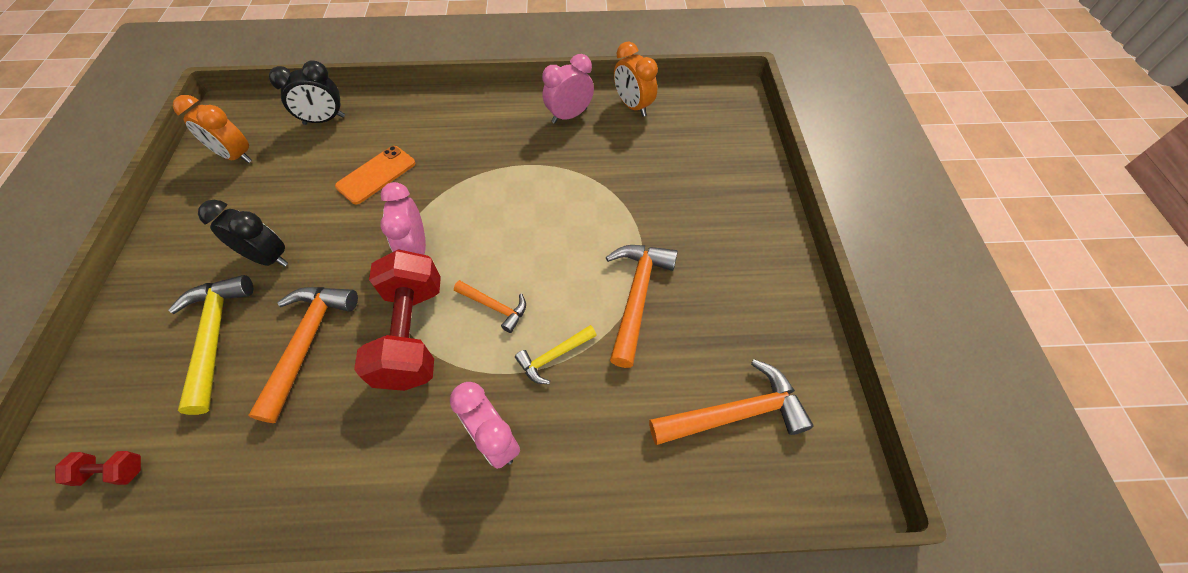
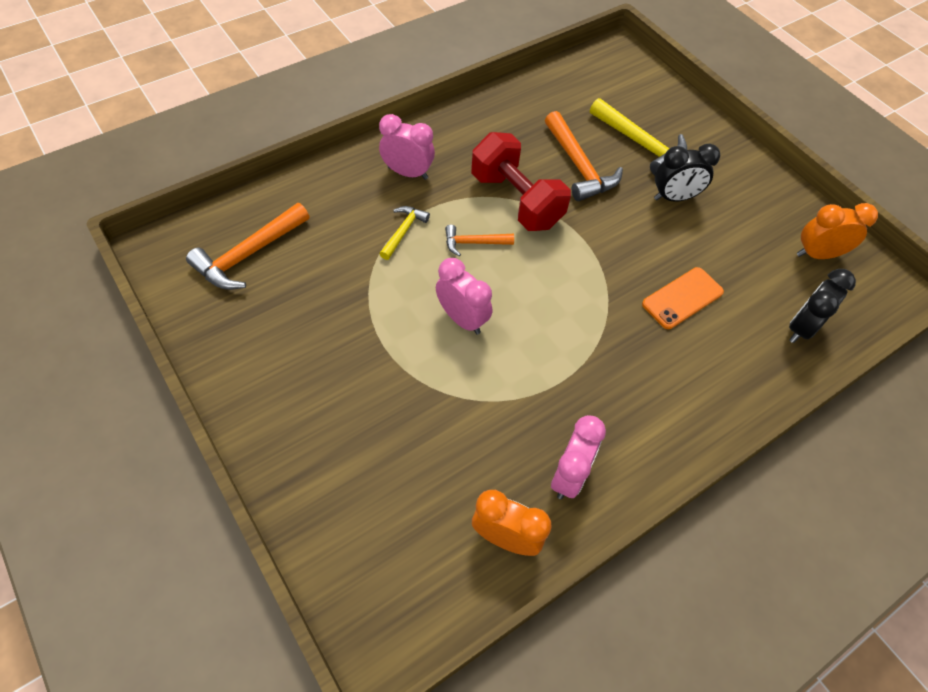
camera: 145 degrees right, 0 degrees up
(112, 471) = (604, 77): red dumbbell -> none
(376, 175) = (682, 298): orange phone -> orange phone turned 45 degrees clockwise
(416, 249) = (576, 254): pink clock -> pink clock (462, 319)
(637, 297) = (365, 302): orange hammer -> none

